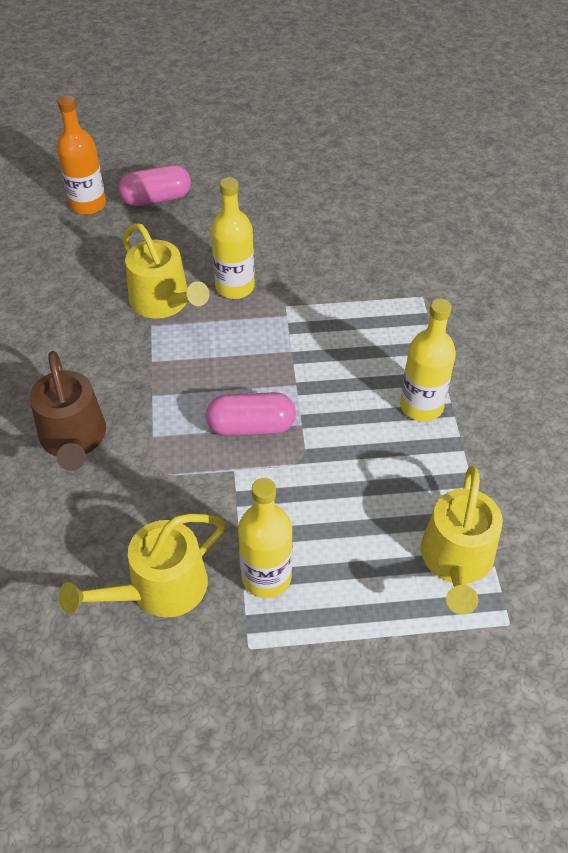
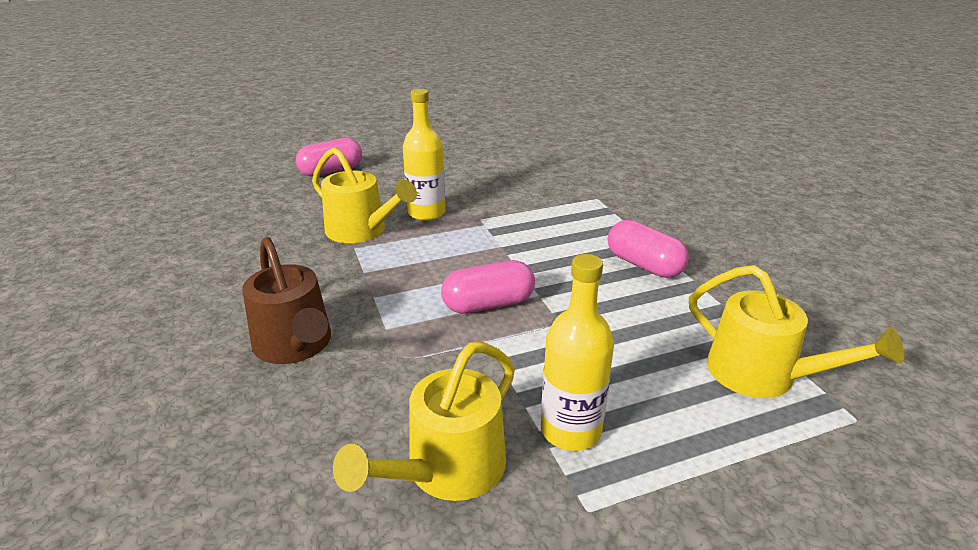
camera: 15 degrees left, 20 degrees down
(88, 204) = (267, 181): orange bottle -> none
(421, 406) = (644, 265): yellow bottle -> pink capsule
(456, 560) = (762, 374): yellow watering can -> yellow watering can turned 45 degrees counterclockwise

